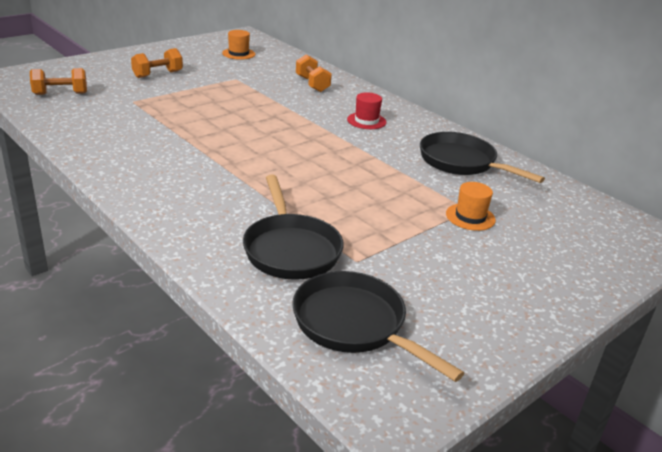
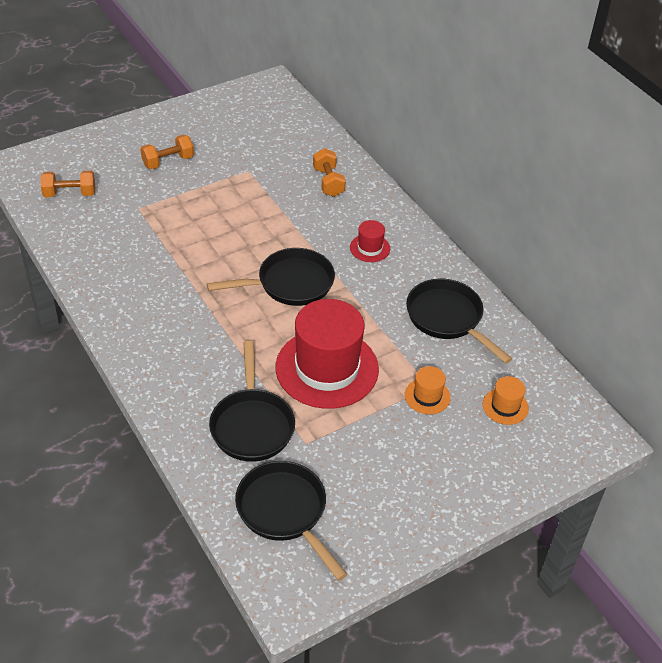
camera: 10 degrees right, 15 degrees up
(238, 54) = (259, 123): orange hat -> orange hat (505, 406)
(298, 144) = (290, 283): none -> black pan
(357, 201) = (327, 368): none -> red hat

